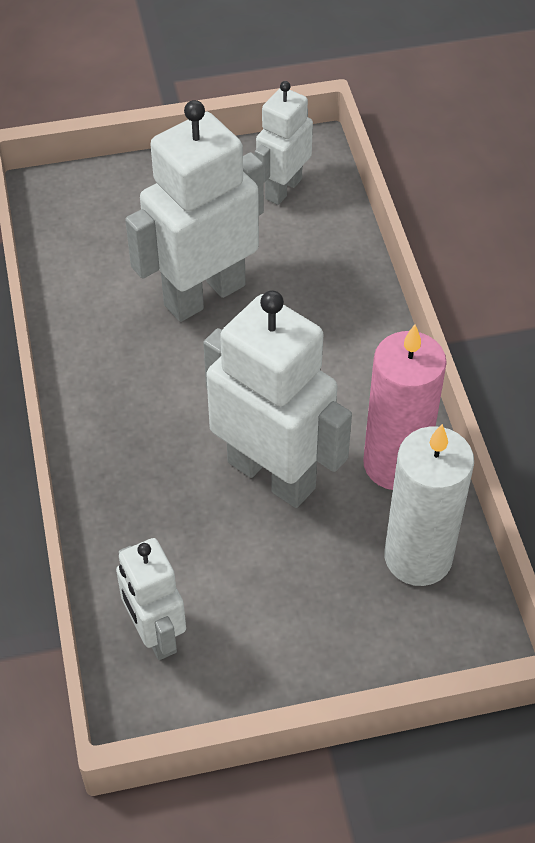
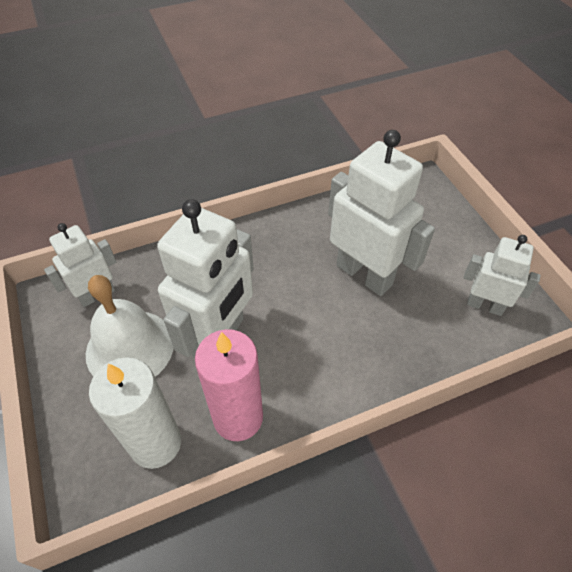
camera: 80 degrees right, 0 degrees up
(266, 587) = (130, 347): none -> white bell

